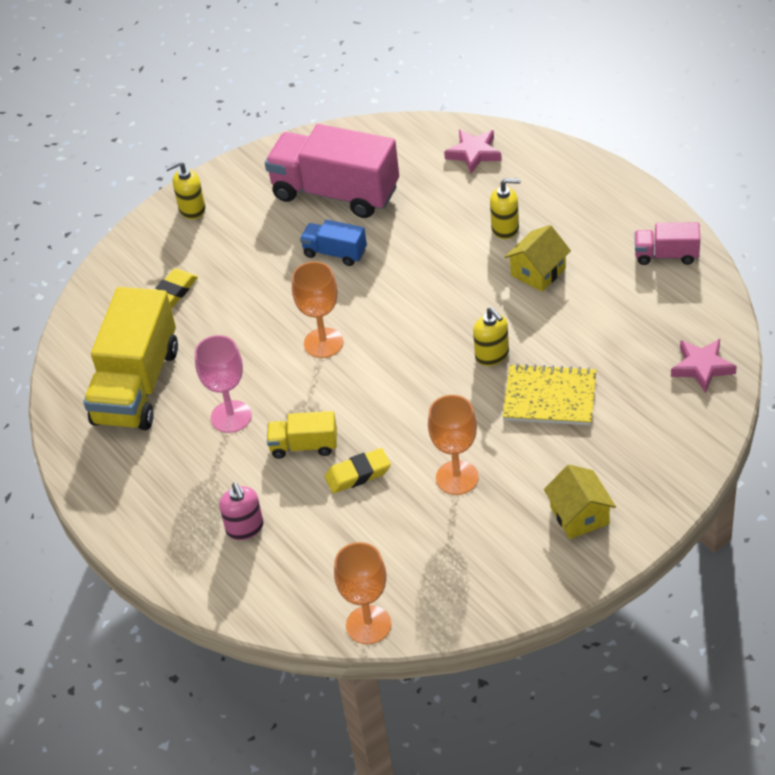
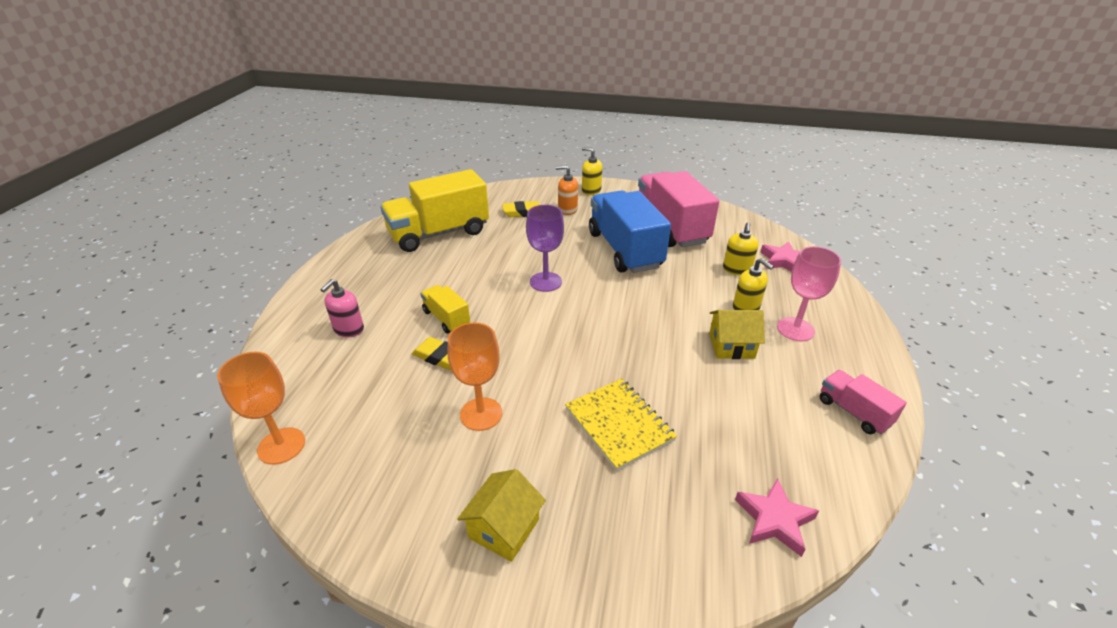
camera: 45 degrees right, 10 degrees down
(209, 252) = (567, 209): none -> orange soap dispenser
(231, 417) = (445, 277): pink goblet -> pink goblet (795, 329)
(323, 343) = (545, 282): orange goblet -> purple goblet
(335, 253) = (624, 250): blue truck -> blue truck, size x2.07
(492, 355) = (624, 365): yellow soap dispenser -> yellow soap dispenser (737, 270)

